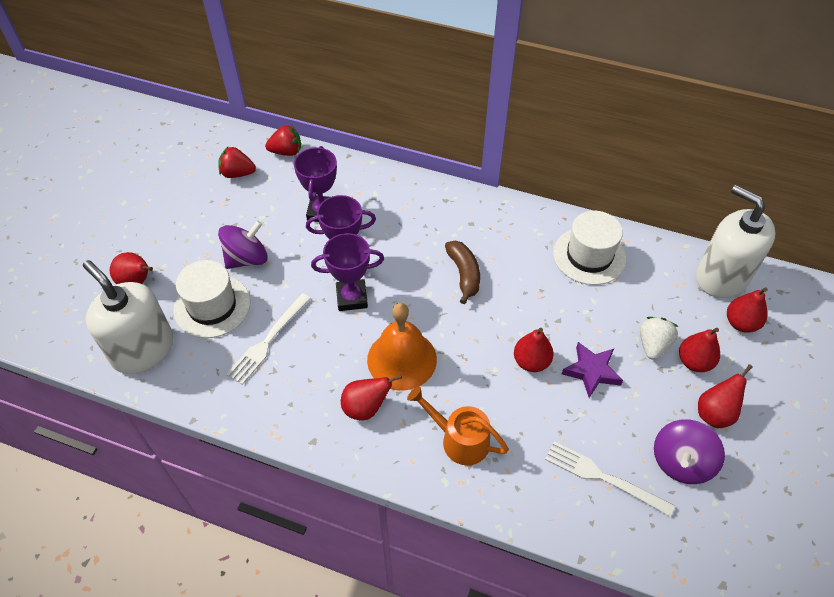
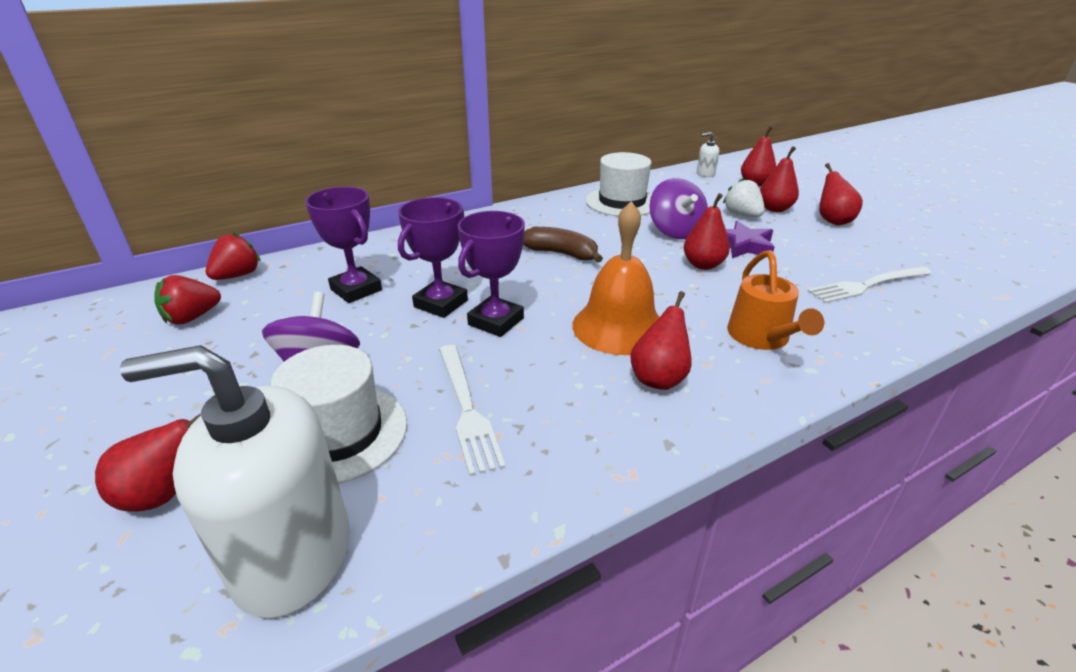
camera: 50 degrees left, 20 degrees down
(459, 440) = (761, 337): orange watering can -> orange watering can turned 75 degrees counterclockwise
(681, 462) = (873, 249): purple spinning top -> purple spinning top (675, 231)
(721, 276) = (705, 174): white soap dispenser -> white soap dispenser, size x0.41

